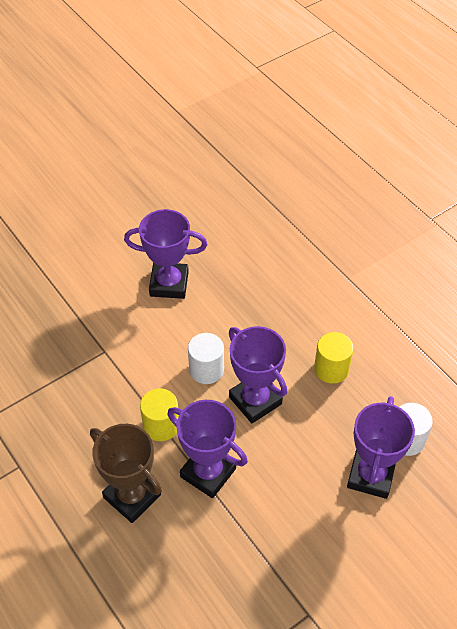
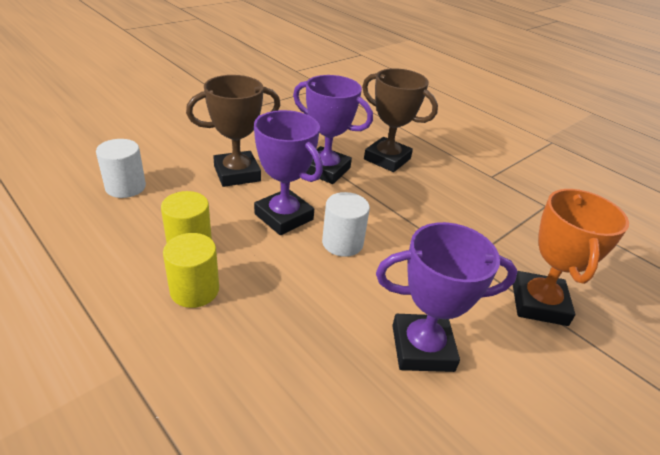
camera: 170 degrees right, 15 degrees down
(69, 312) = (539, 303): none -> orange trophy
(161, 425) = (378, 199): yellow cylinder -> yellow cylinder (194, 290)
(303, 463) = (237, 174): none -> brown trophy
(371, 475) = (173, 166): purple trophy -> none

